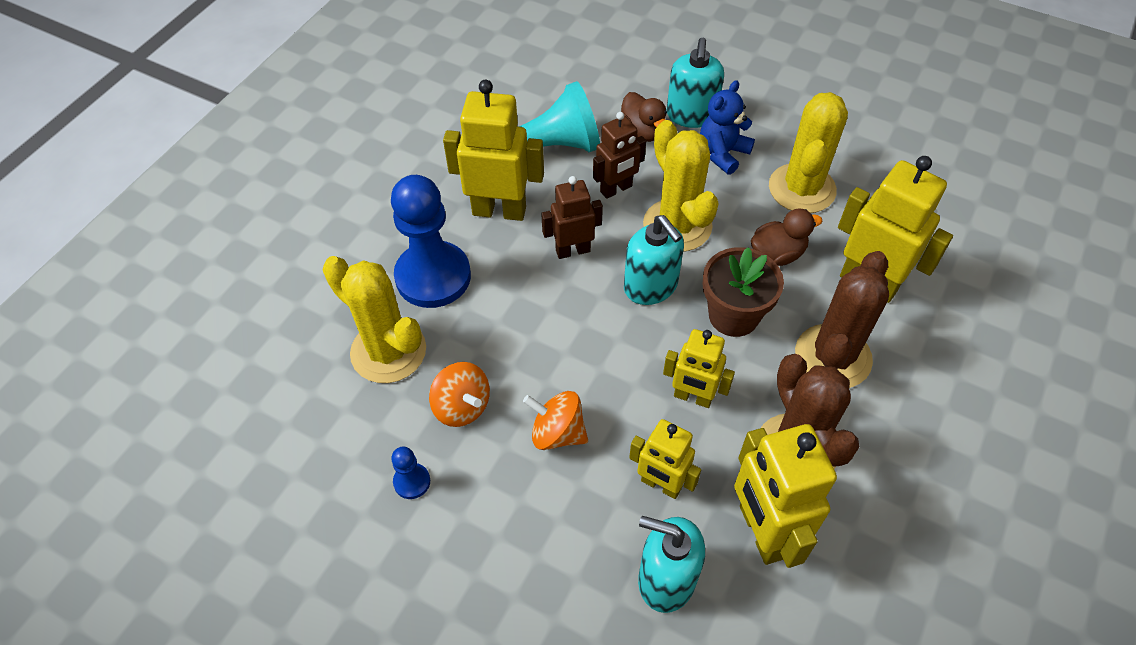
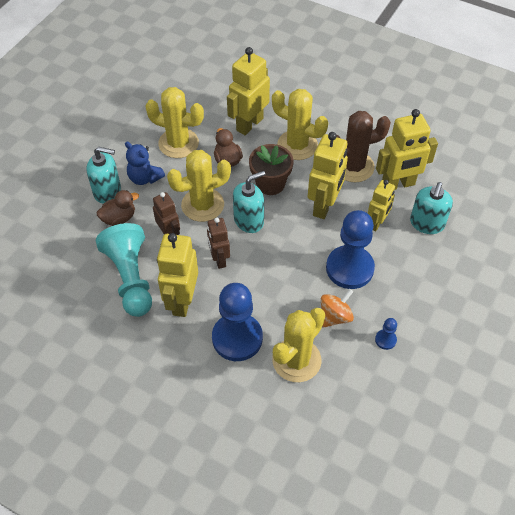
camera: 90 degrees left, 0 degrees up
(557, 433) = (349, 268): orange spinning top -> blue pawn
(692, 397) = (324, 206): yellow robot -> yellow robot, size x1.61
(832, 357) = (297, 145): brown cactus -> yellow cactus

